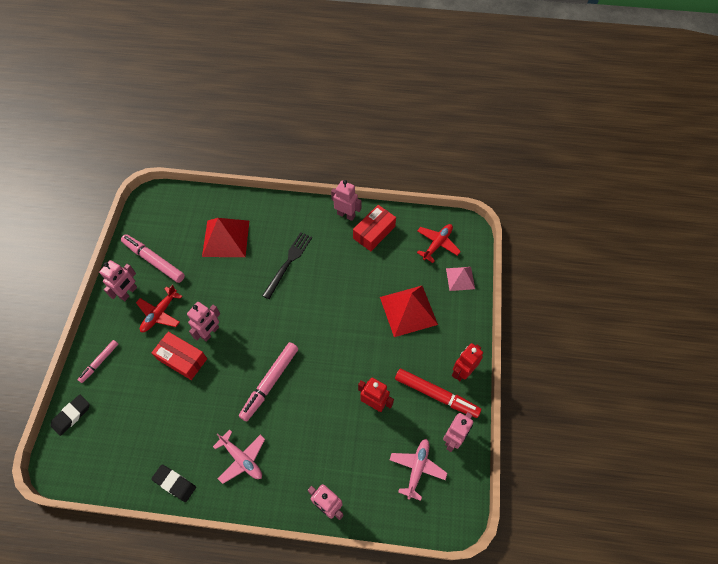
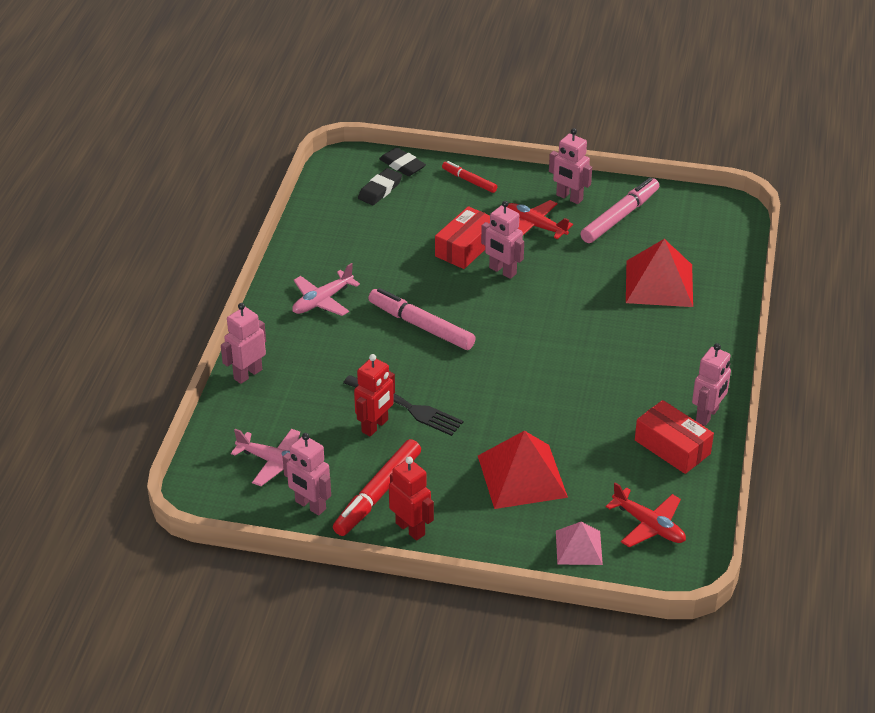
camera: 95 degrees right, 20 degrees down
(99, 362) = (469, 181): pink marker -> red marker
(174, 483) = (304, 247): black eraser -> black eraser (380, 190)
(288, 263) = (614, 347): black fork -> black fork (406, 406)

